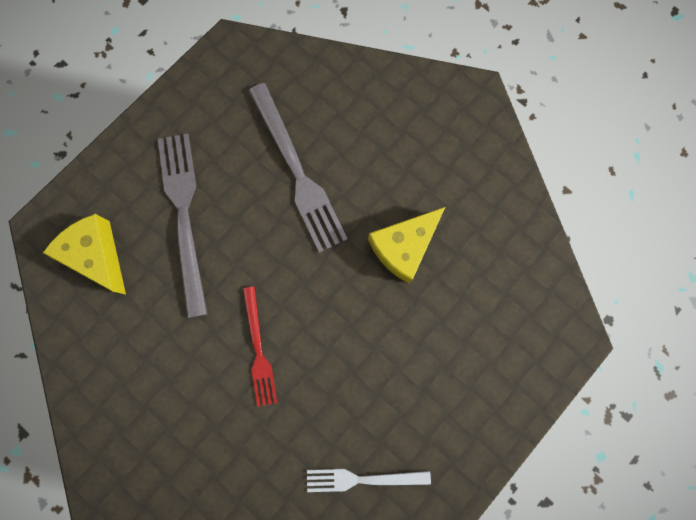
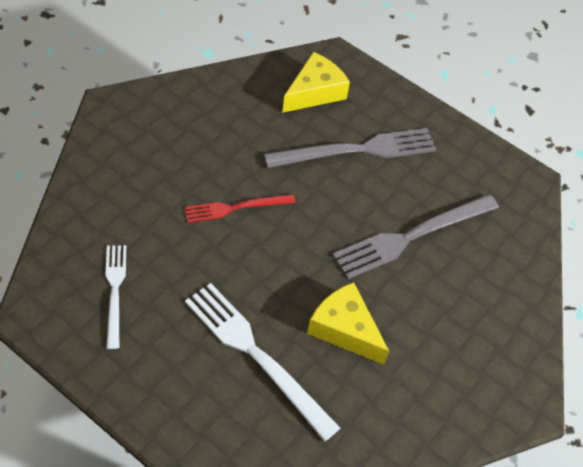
camera: 80 degrees right, 25 degrees down
(433, 333) = (256, 355): none -> white fork

